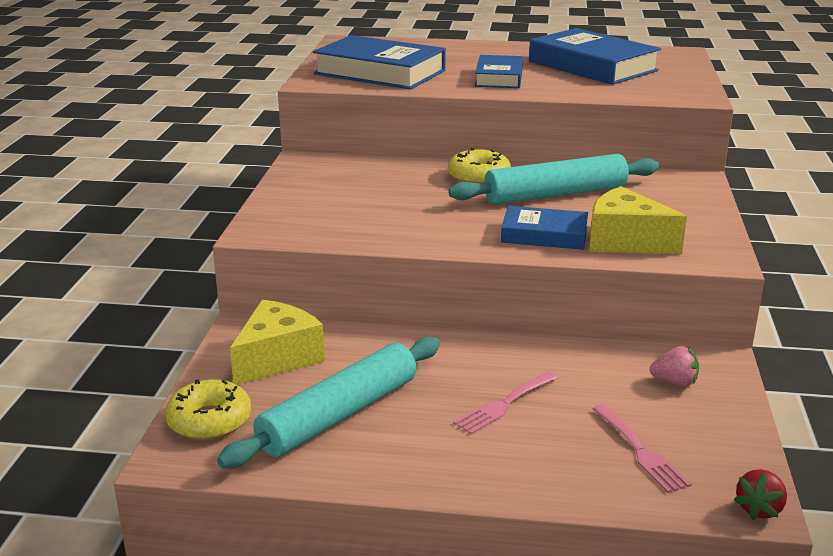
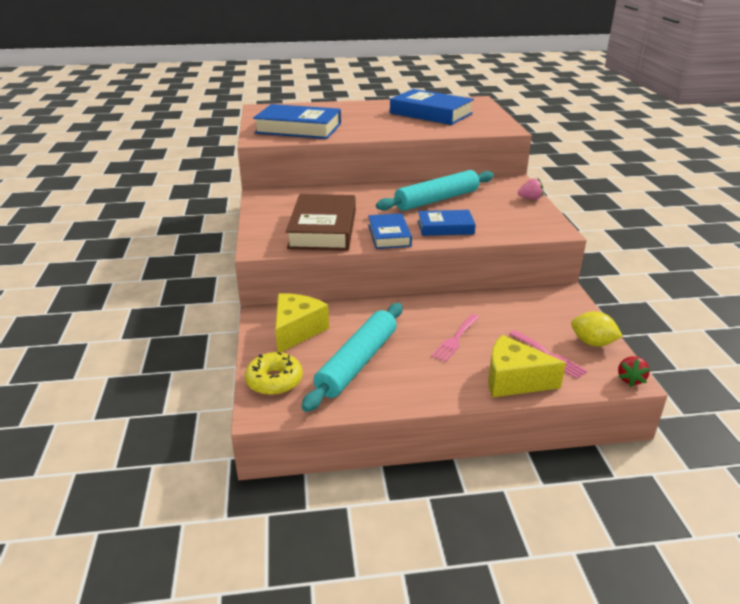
camera: 15 degrees left, 5 degrees up
(360, 217) = (323, 229): none -> brown book
(479, 177) = (383, 193): yellow donut -> none
(499, 78) = (378, 126): blue book -> blue book (389, 235)
(625, 241) = (495, 226): yellow cheese -> yellow cheese (513, 380)
(674, 382) = (546, 309): pink strawberry -> pink strawberry (530, 198)
(724, 443) = (592, 343): none -> yellow lemon

